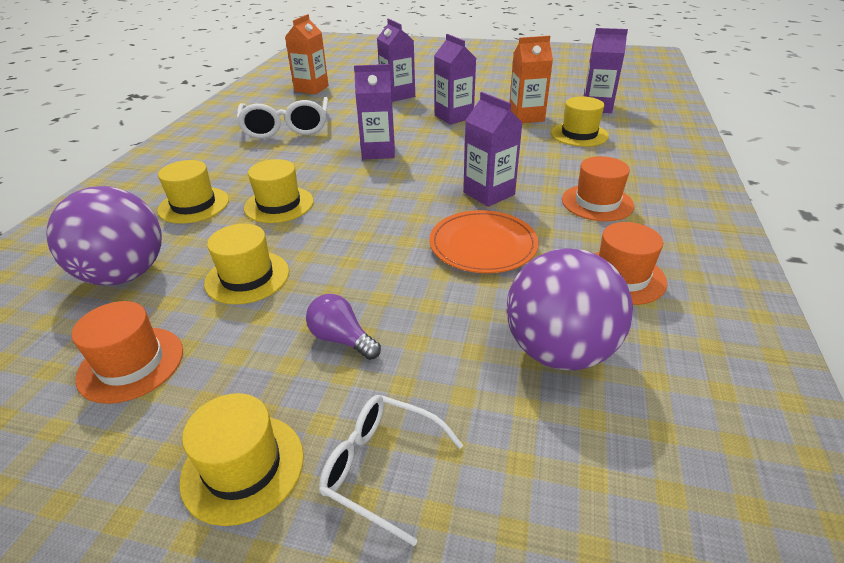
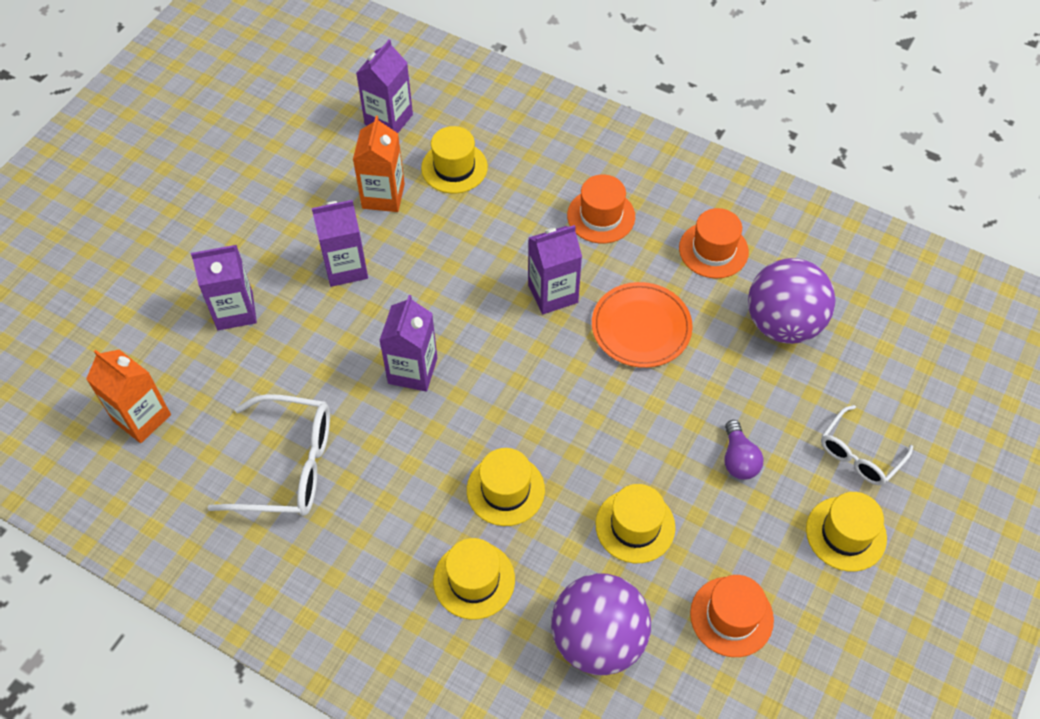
camera: 75 degrees left, 20 degrees up
(342, 339) = (738, 459): purple light bulb -> purple light bulb turned 60 degrees counterclockwise

